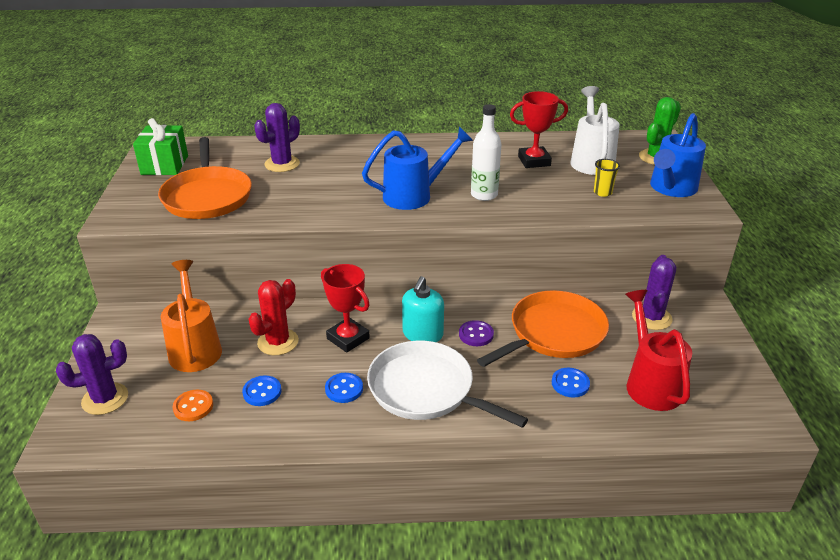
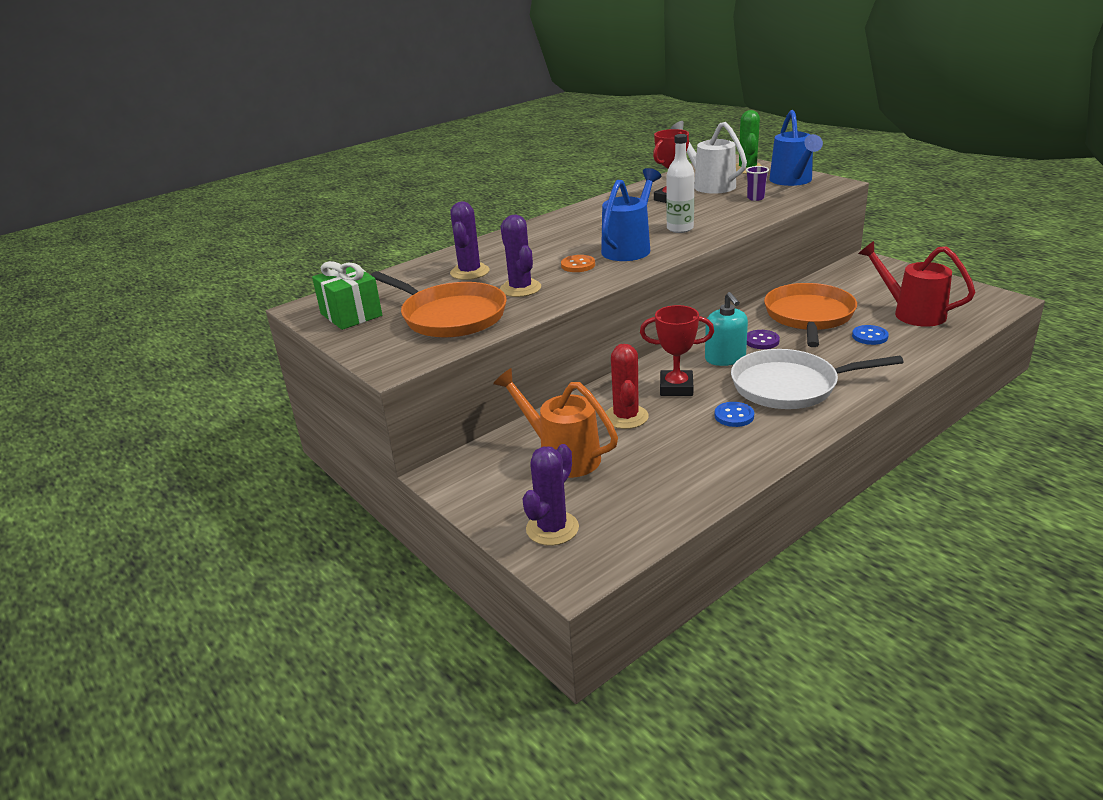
camera: 35 degrees left, 5 degrees down
(193, 407) = (641, 489): orange button -> orange button (578, 265)
(262, 392) = (677, 451): blue button -> none
(602, 192) = (755, 198): yellow cup -> purple cup
(651, 318) = (850, 281): purple cactus -> purple cactus (520, 288)

